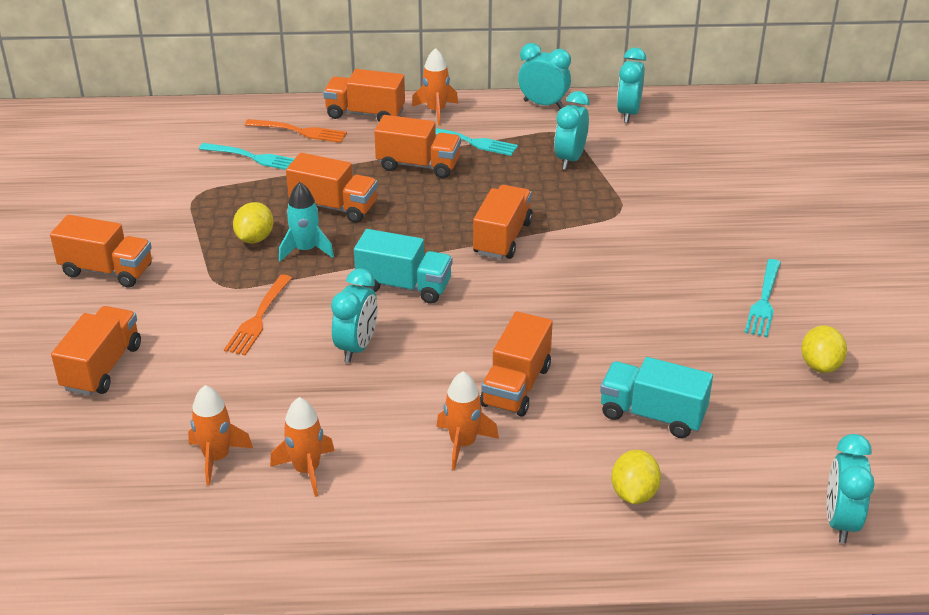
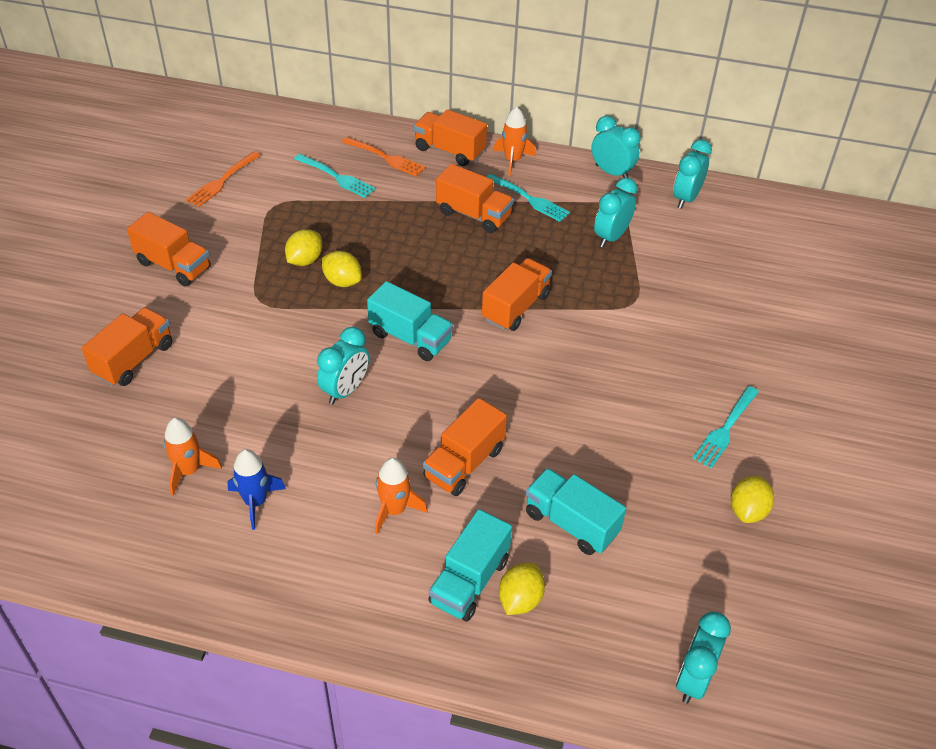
camera: 15 degrees right, 10 degrees up
(258, 317) = (277, 340): orange fork -> orange fork (222, 180)
(305, 250) = (342, 281): turquoise rocket -> yellow lemon
(306, 470) = (255, 502): orange rocket -> blue rocket
(334, 207) = (383, 242): orange truck -> none
(573, 489) = (469, 581): none -> turquoise truck

